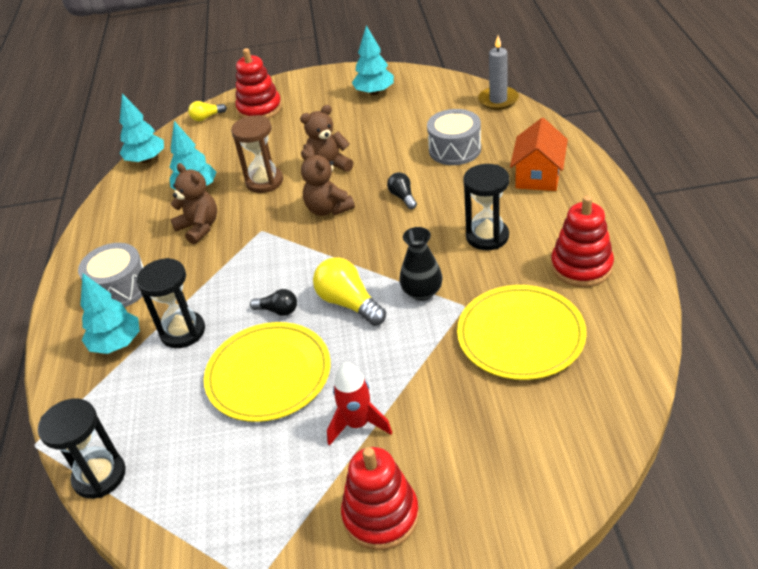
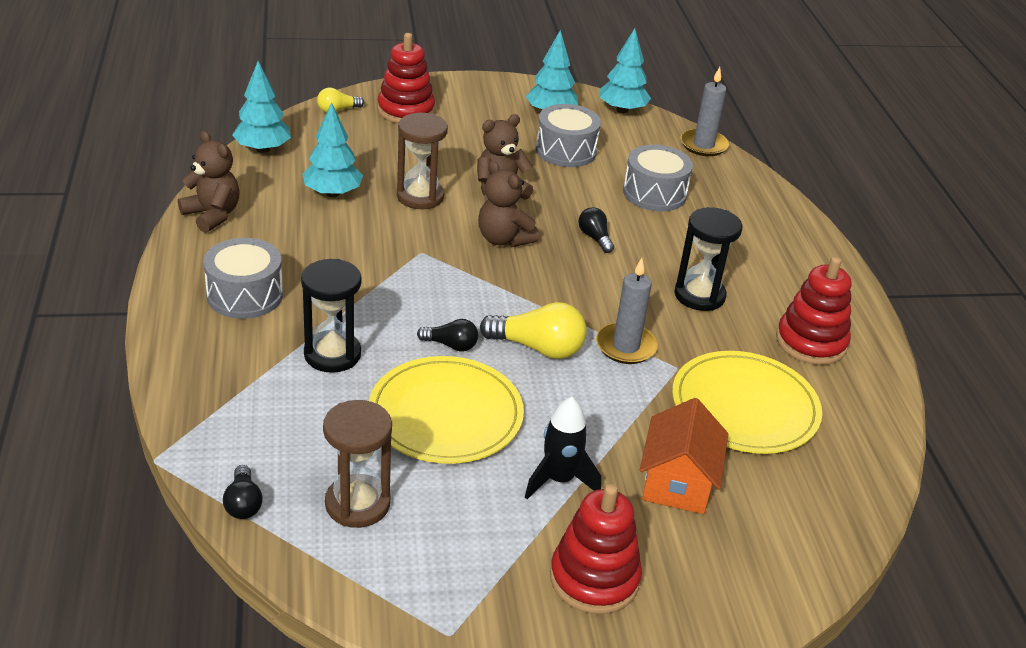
camera: 10 degrees left, 5 degrees down
(99, 476) = (243, 503): black hourglass -> black light bulb
(117, 344) = (248, 358): turquoise tree -> turquoise tree (622, 110)
(190, 466) = (357, 504): none -> brown hourglass
(199, 228) = (341, 238): brown teddy bear -> brown teddy bear (212, 215)
(349, 303) = (538, 348): yellow light bulb -> yellow light bulb turned 150 degrees clockwise
(357, 424) = (559, 480): red rocket -> black rocket
(384, 123) = (566, 151): none -> grey drum
(422, 292) = (625, 346): black vase -> grey candle
(538, 176) = (756, 237): orange house -> orange house (677, 482)

